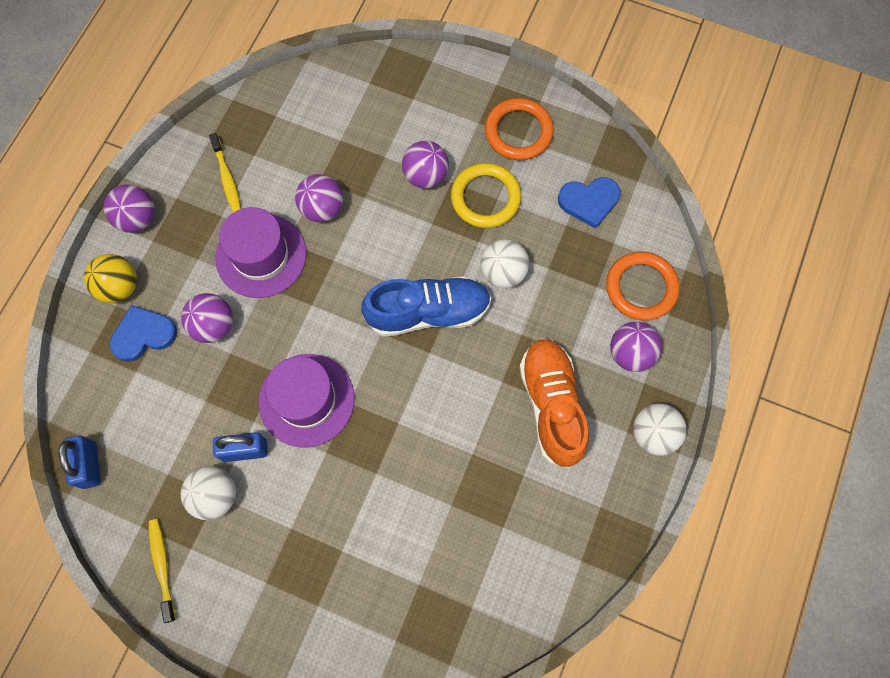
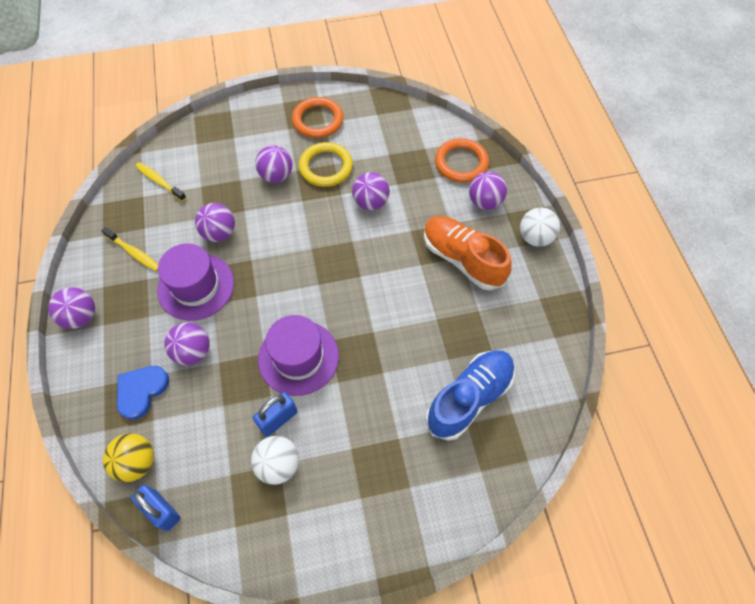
camera: 35 degrees left, 10 degrees down
(120, 287) = (98, 370): yellow ball -> yellow ball (137, 462)
(162, 566) = (274, 543): yellow toothbrush -> yellow toothbrush (159, 181)
(428, 312) = (341, 253): blue shoe -> blue shoe (469, 398)
(503, 272) = (371, 202): white ball -> purple ball
(589, 202) = (392, 134): blue heart -> none

